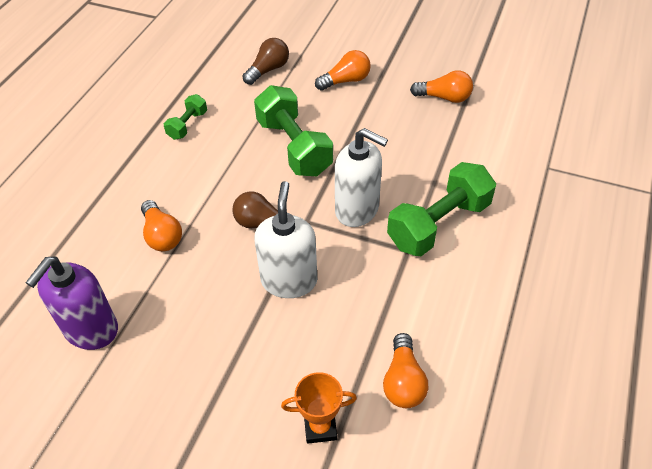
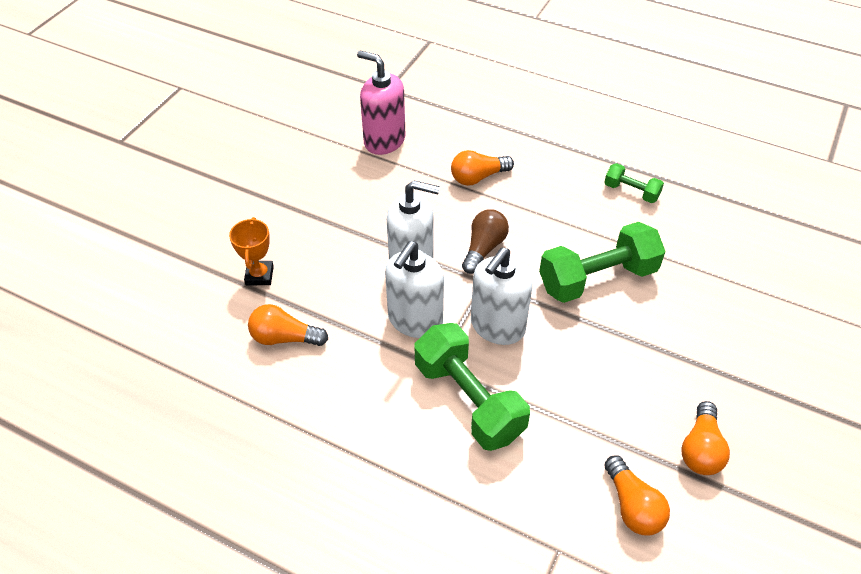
camera: 95 degrees right, 0 degrees up
(91, 330) = (384, 141): purple soap dispenser -> pink soap dispenser
(268, 70) = (737, 262): brown light bulb -> none
(346, 81) = (725, 339): orange light bulb -> orange light bulb (632, 506)
(360, 270) = (415, 320): none -> white soap dispenser

